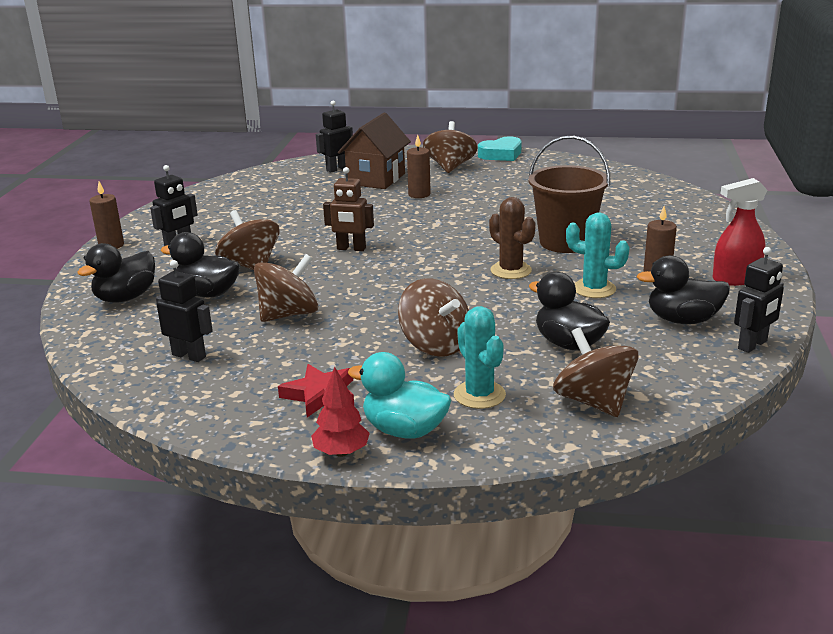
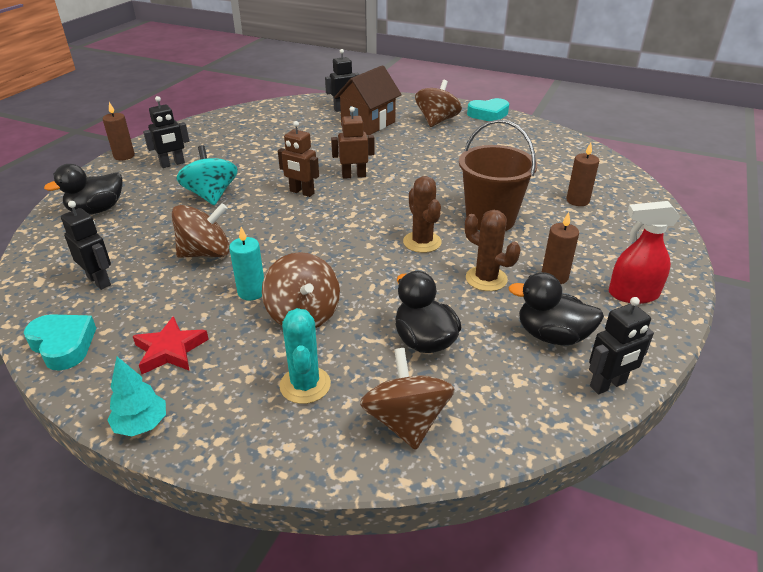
camera: 15 degrees right, 10 degrees up
(199, 411) = (63, 345): none -> turquoise heart
(207, 293) = (159, 218): black duck -> none
(250, 266) = (211, 195): brown spinning top -> turquoise spinning top
(341, 452) = (141, 425): red tree -> turquoise tree
(366, 337) = (251, 292): none -> turquoise candle
(396, 226) = (354, 175): none -> brown robot
(404, 430) = (212, 412): turquoise duck -> none
(419, 194) = (393, 145): brown candle -> brown candle (577, 201)
(594, 289) = (486, 279): turquoise cactus -> brown cactus

